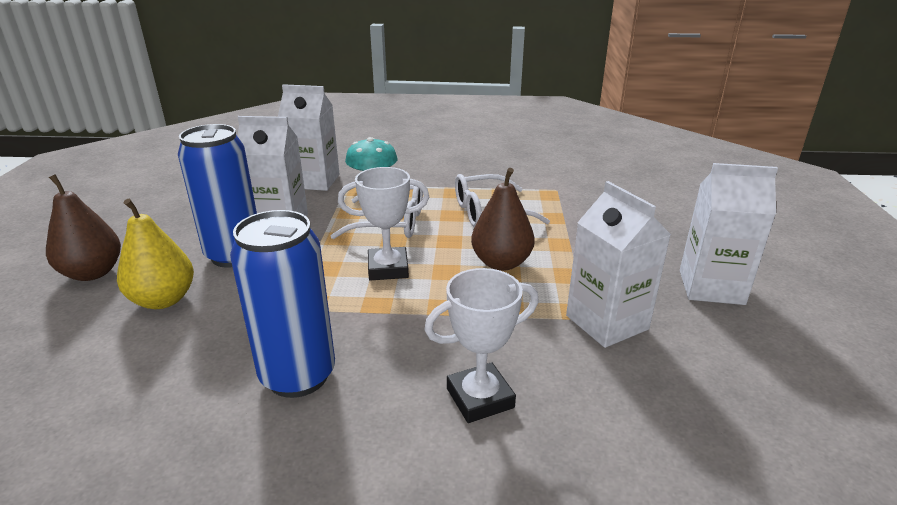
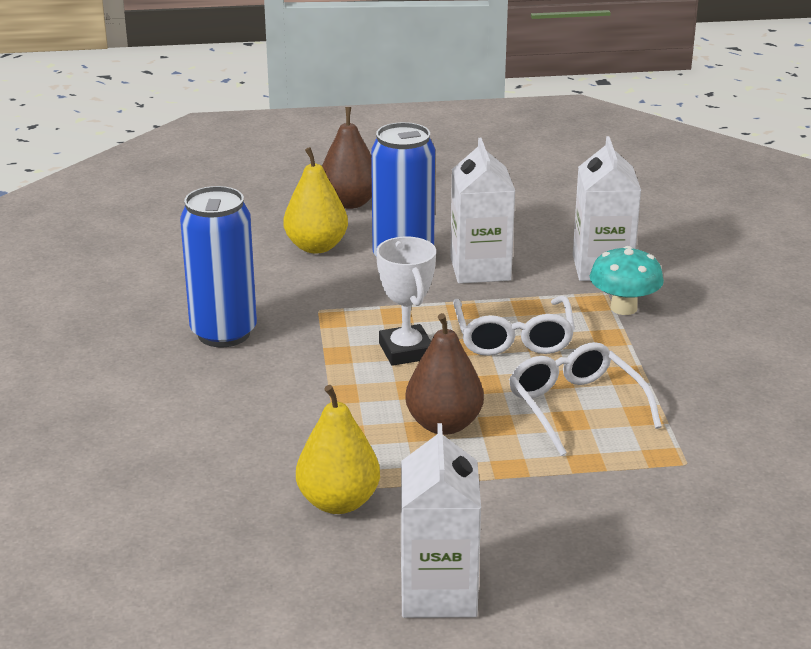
camera: 80 degrees right, 0 degrees up
(480, 398) = (207, 426): white trophy -> none
(606, 322) = (338, 502): white carton -> yellow pear

